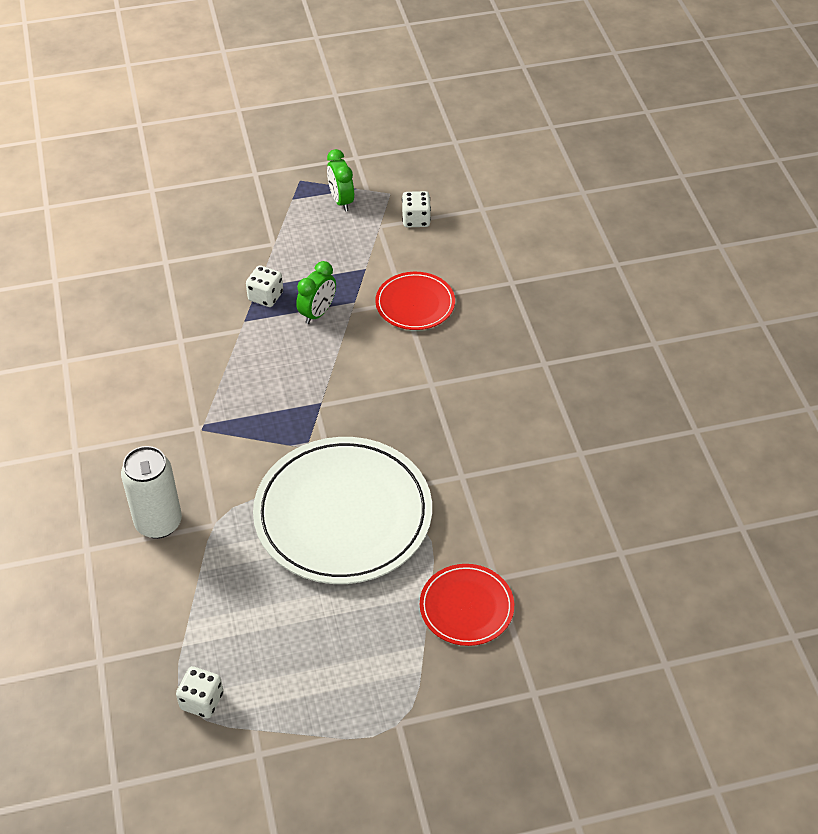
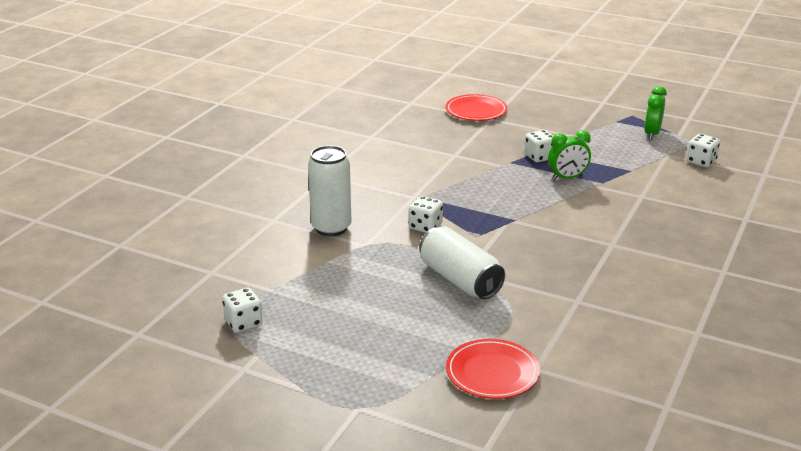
camera: 40 degrees right, 20 degrees down
(248, 464) = (425, 227): none -> white dice
(343, 514) = (460, 279): white plate -> white can
(415, 304) = (649, 200): red plate -> red plate (476, 111)

